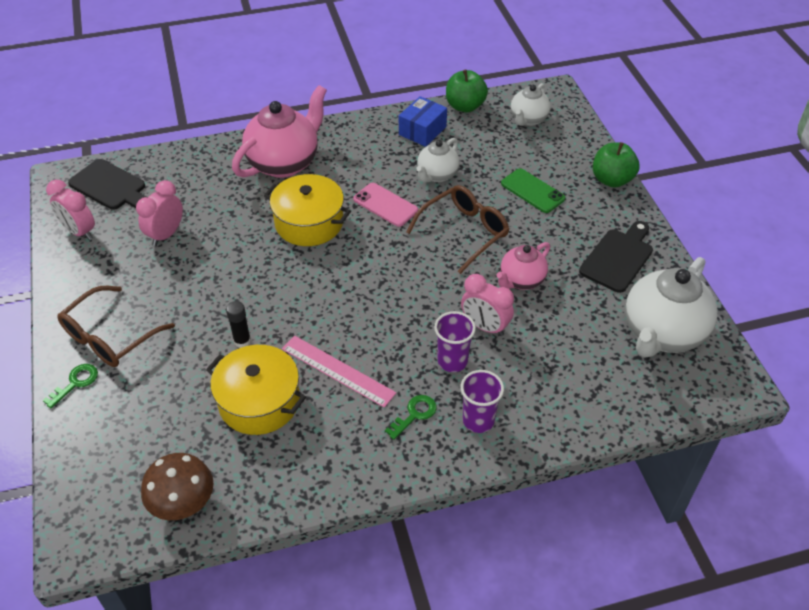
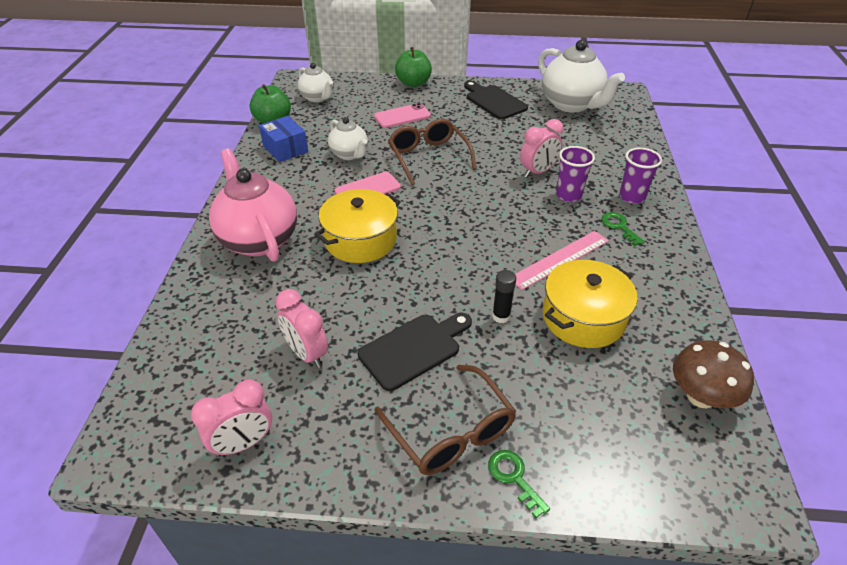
camera: 70 degrees left, 5 degrees down
(110, 186) = (178, 397): black cutting board -> black cutting board (413, 349)
(521, 280) = (496, 144): pink teapot -> none
(532, 191) = (402, 116): green phone -> pink phone

